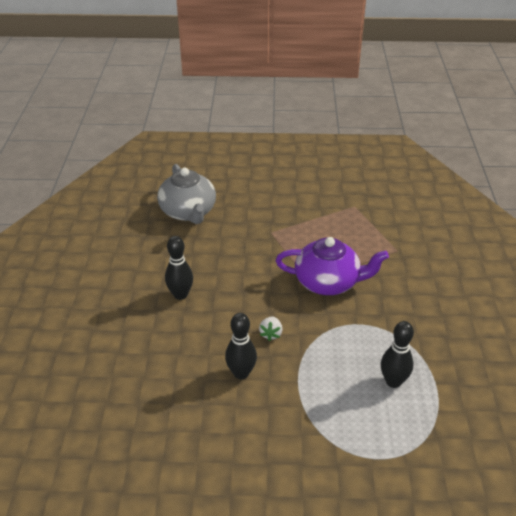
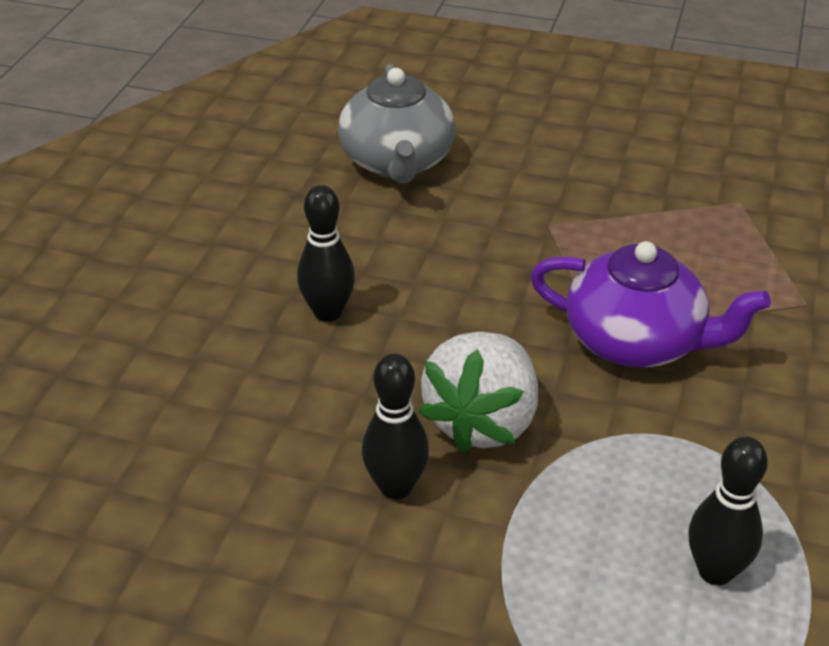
camera: 15 degrees right, 0 degrees up
(271, 334) = (482, 421): white strawberry -> white strawberry, size x2.36

